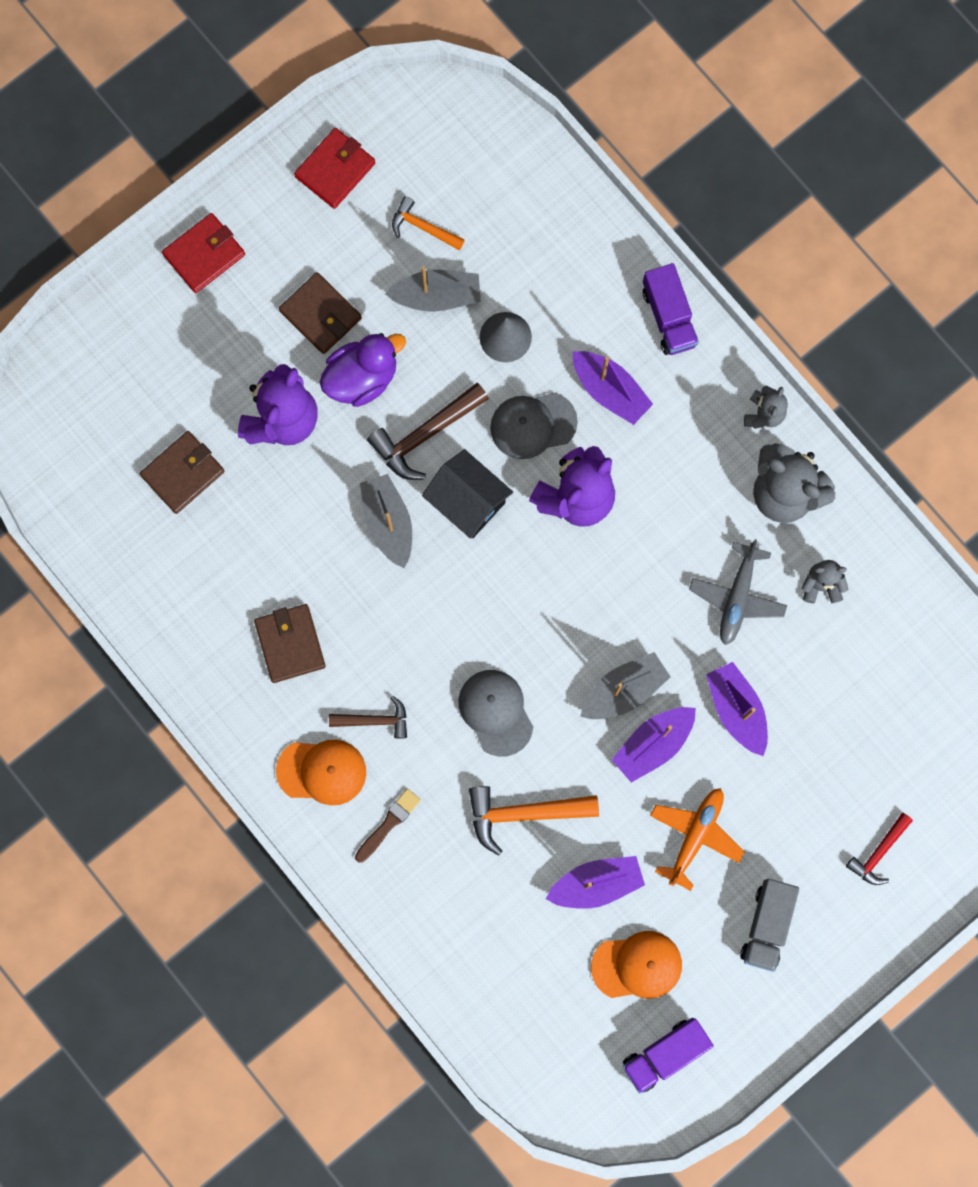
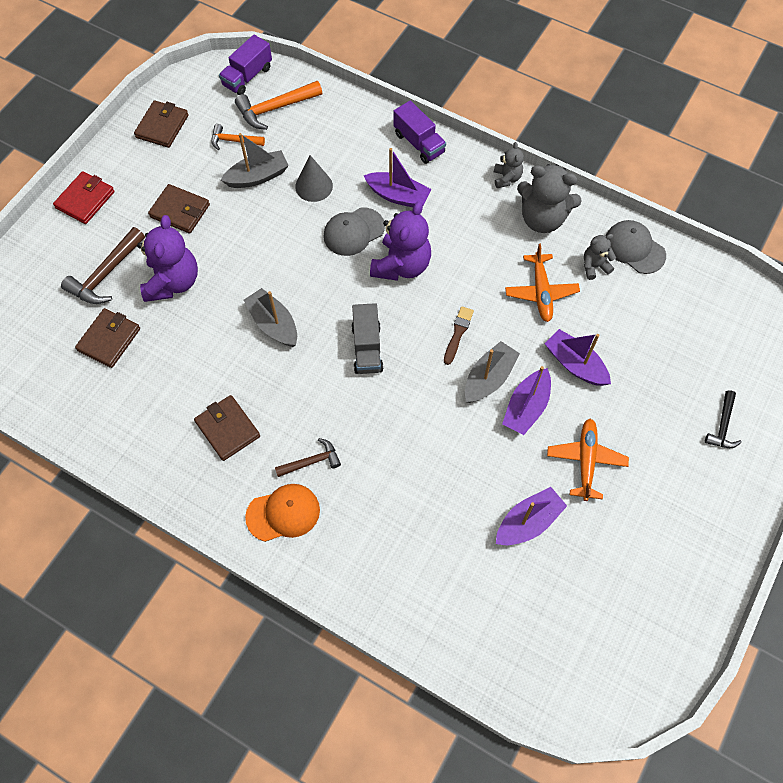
camera: 20 degrees left, 15 degrees down
(335, 170) = (162, 126): red wallet -> brown wallet
(362, 378) = (222, 239): purple duck -> none
(388, 823) = (350, 534): brown brush -> brown brush (458, 333)
(425, 434) = (280, 260): brown hammer -> brown hammer (106, 274)
(468, 502) = (326, 292): black house -> none
(495, 712) = (401, 425): grey cap -> grey cap (634, 248)
(524, 813) = (451, 489): orange hammer -> orange hammer (275, 108)
(637, 966) = (586, 573): orange cap -> none
(665, 1054) = (639, 635): purple truck -> purple truck (247, 76)
(737, 597) = (541, 292): grey plane -> orange plane
(767, 925) = (669, 506): grey truck -> grey truck (367, 348)
(878, 852) = (722, 426): red hammer -> black hammer

